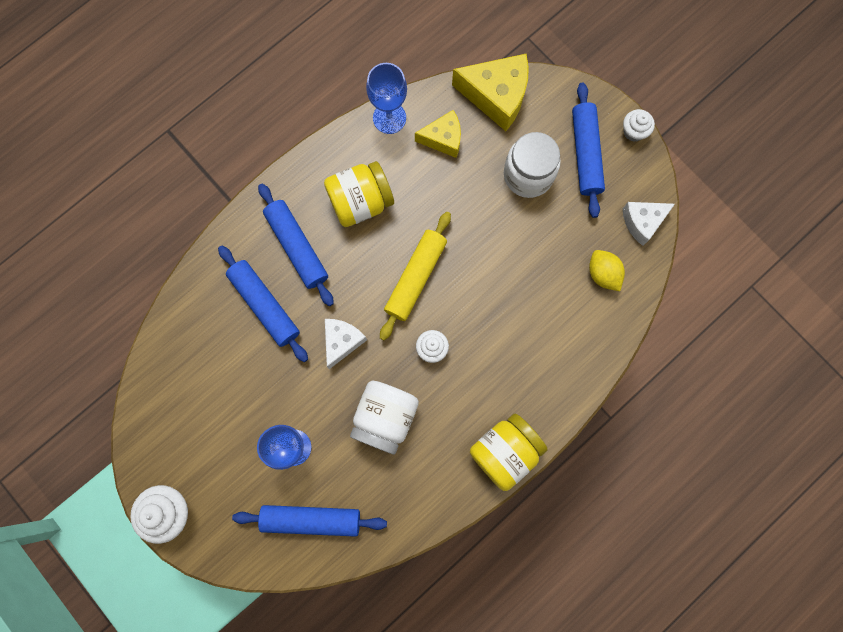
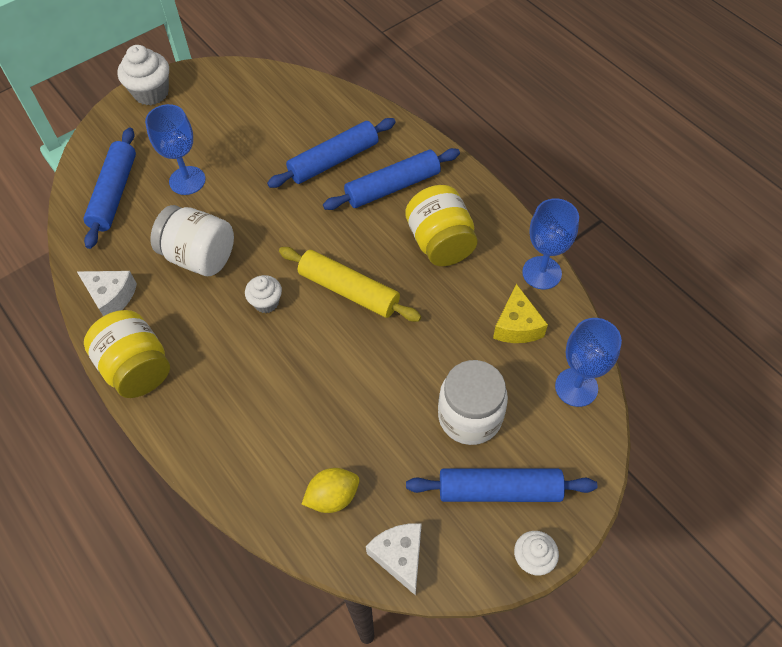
camera: 95 degrees right, 20 degrees down
(342, 341) = (287, 222): white cheese -> white cheese (111, 297)
(496, 96) = (576, 387): yellow cheese -> blue goblet

